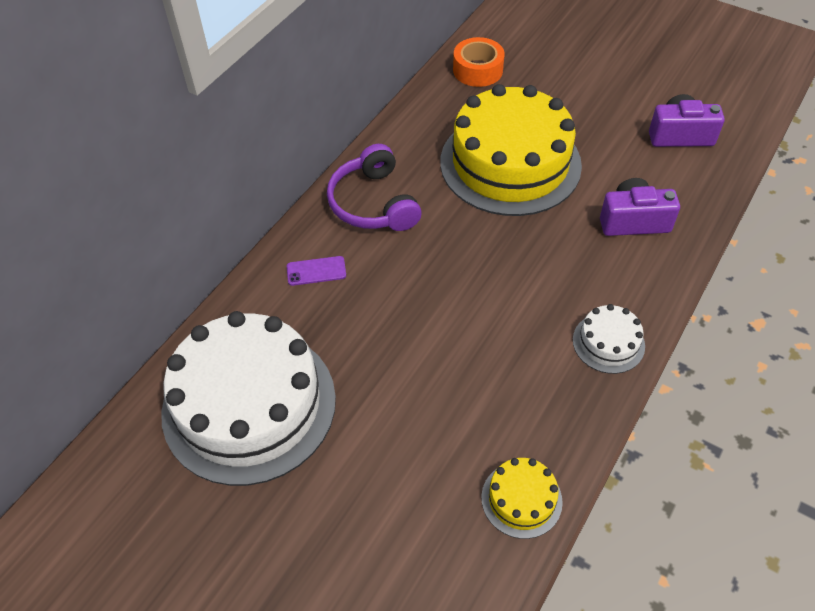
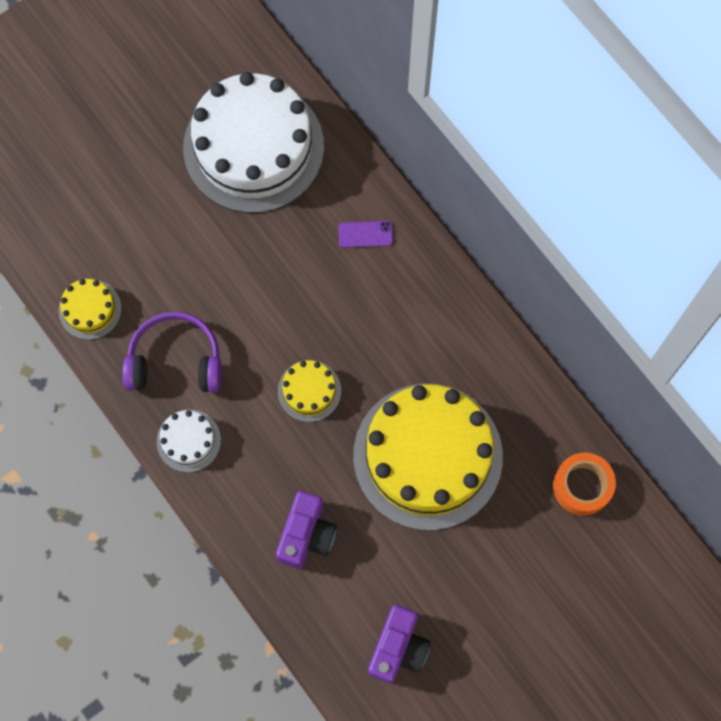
camera: 110 degrees right, 20 degrees up
(316, 271) = (365, 234): purple phone -> purple phone turned 75 degrees clockwise
(373, 203) = (426, 308): purple headphones -> purple headphones (175, 360)
(500, 263) = (309, 391): none -> yellow cake

